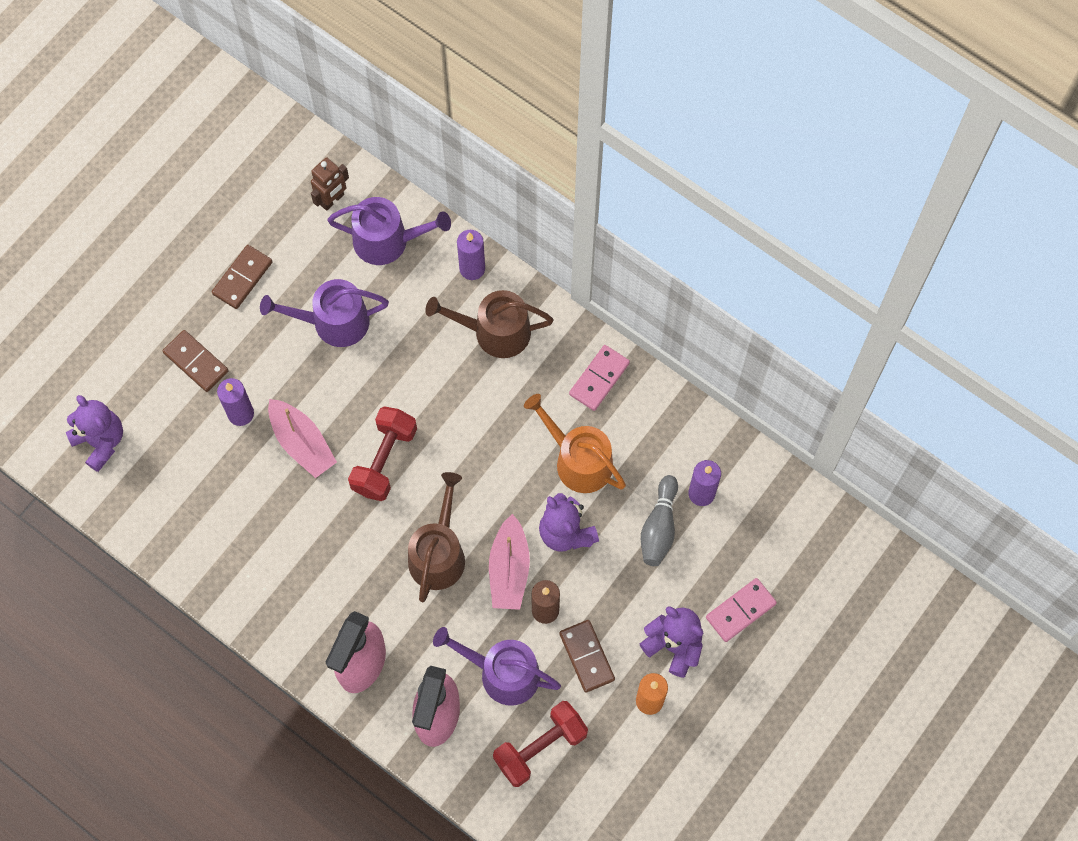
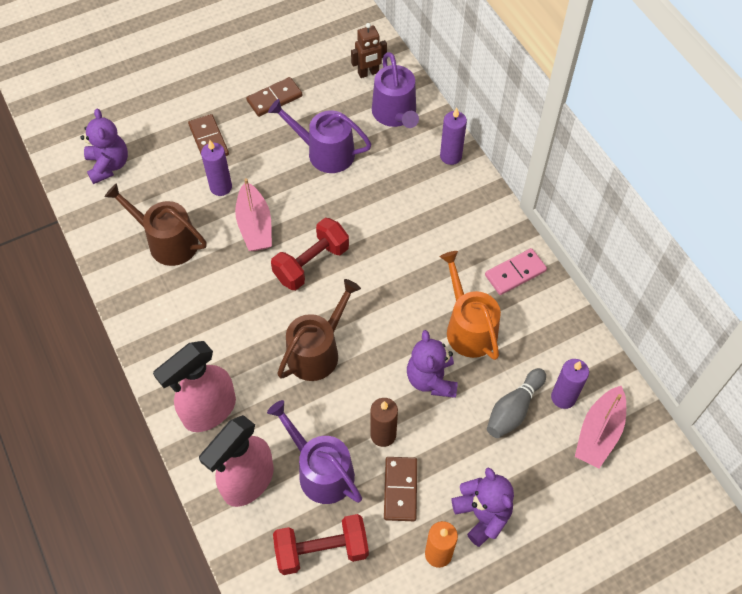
camera: 25 degrees right, 10 degrees down
(388, 241) = (395, 114): purple watering can -> purple watering can turned 45 degrees clockwise
(495, 332) = (446, 206): brown watering can -> brown watering can (167, 242)
(509, 569) = (369, 388): pink boat -> pink boat (599, 433)
(740, 610) = (556, 511): pink domino -> none

